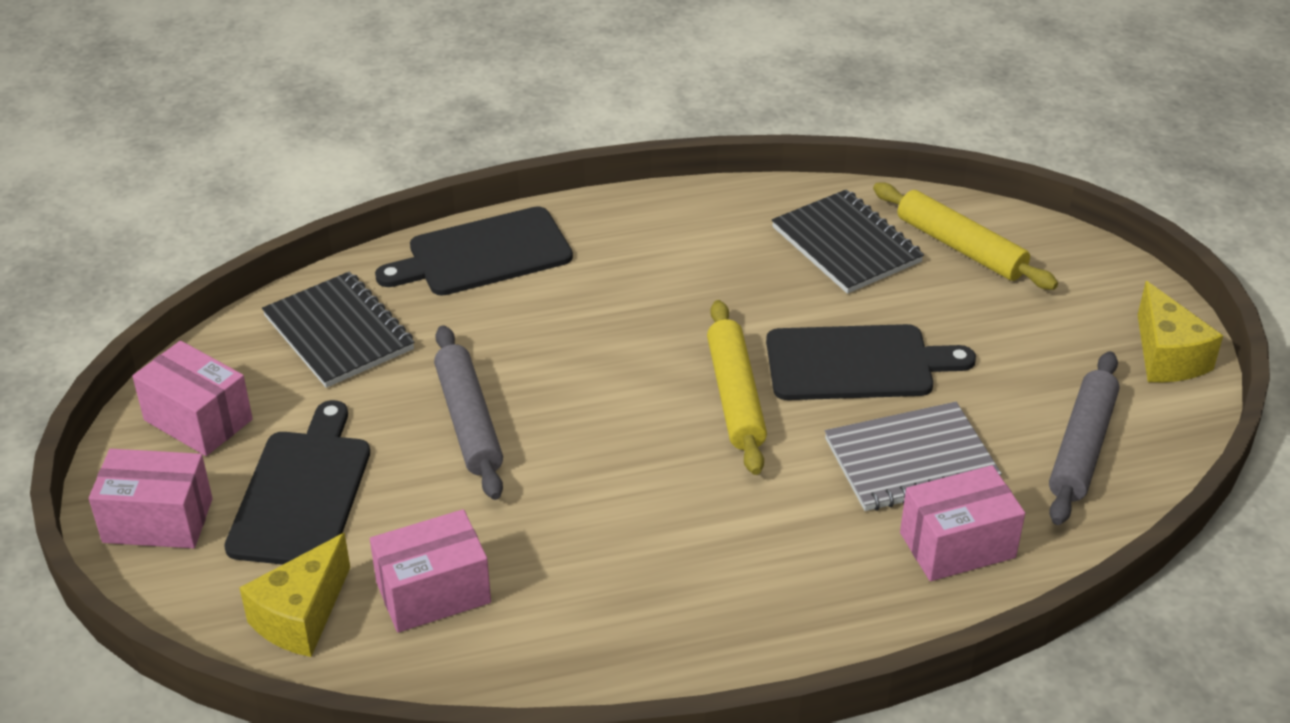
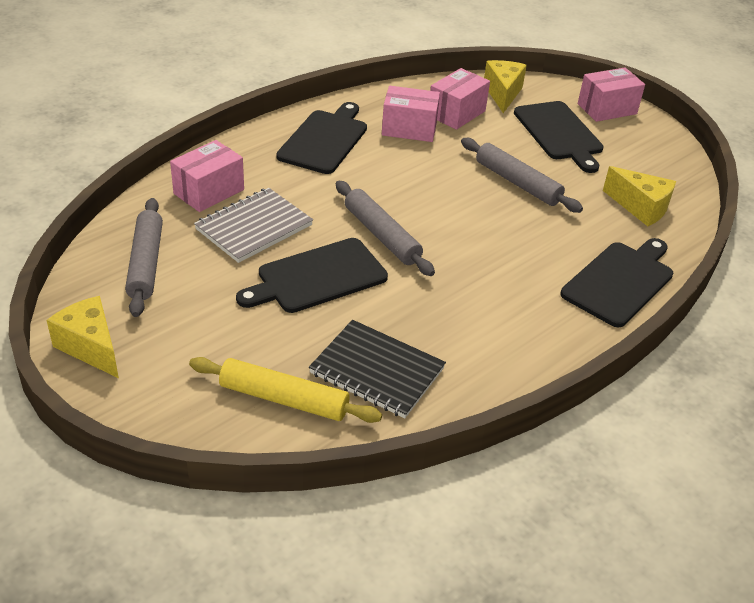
camera: 150 degrees right, 0 degrees up
(198, 420) = (649, 149): pink box -> pink box (409, 129)
(338, 333) = (640, 208): black notebook -> yellow cheese
(714, 600) = (324, 140): none -> black cutting board
(735, 396) = (381, 235): yellow rolling pin -> grey rolling pin

